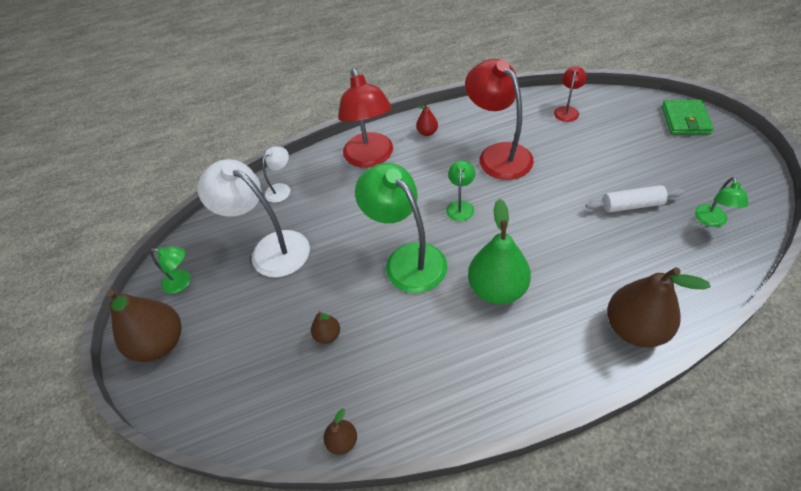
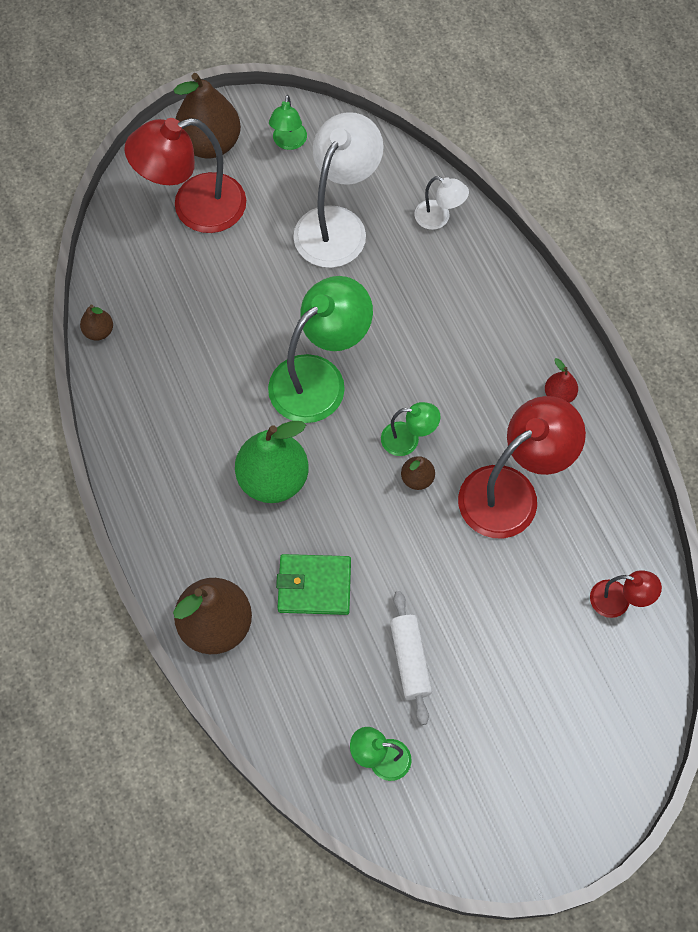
camera: 80 degrees right, 15 degrees up
(328, 335) = (215, 303): brown pear -> brown pear (417, 479)
(370, 158) = (501, 322): red lamp -> red lamp (194, 208)
(685, 120) = (599, 780): green wallet -> green wallet (314, 586)

